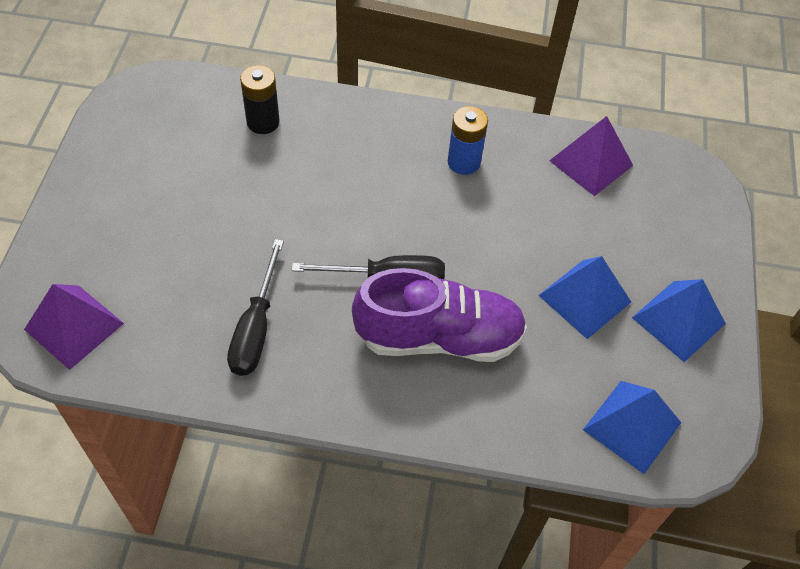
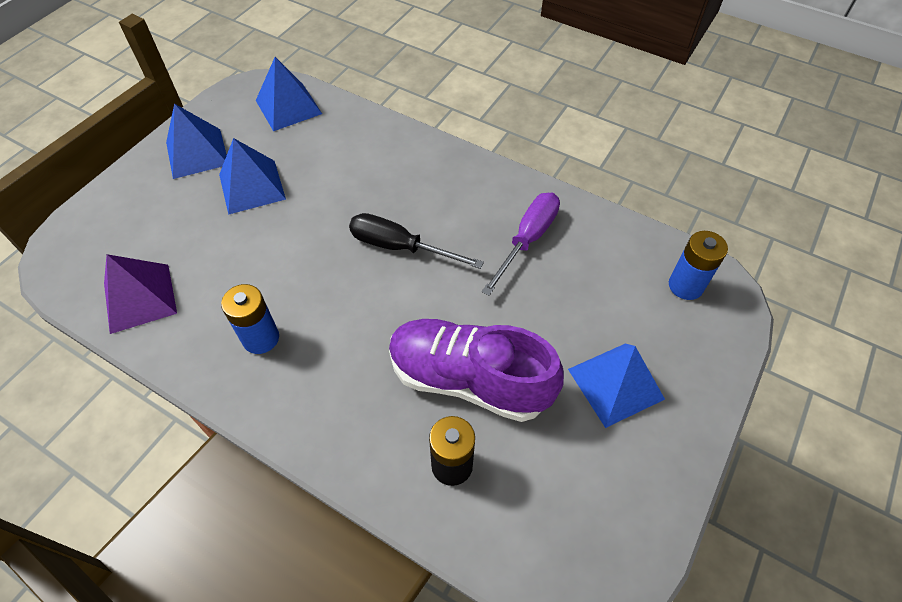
camera: 155 degrees left, 0 degrees up
(74, 326) = (685, 286): purple pyramid -> blue battery
(140, 212) = (615, 384): none -> blue pyramid
(256, 328) = (527, 240): black screwdriver -> purple screwdriver
(439, 337) = (383, 192): purple shoe -> purple shoe (469, 380)

